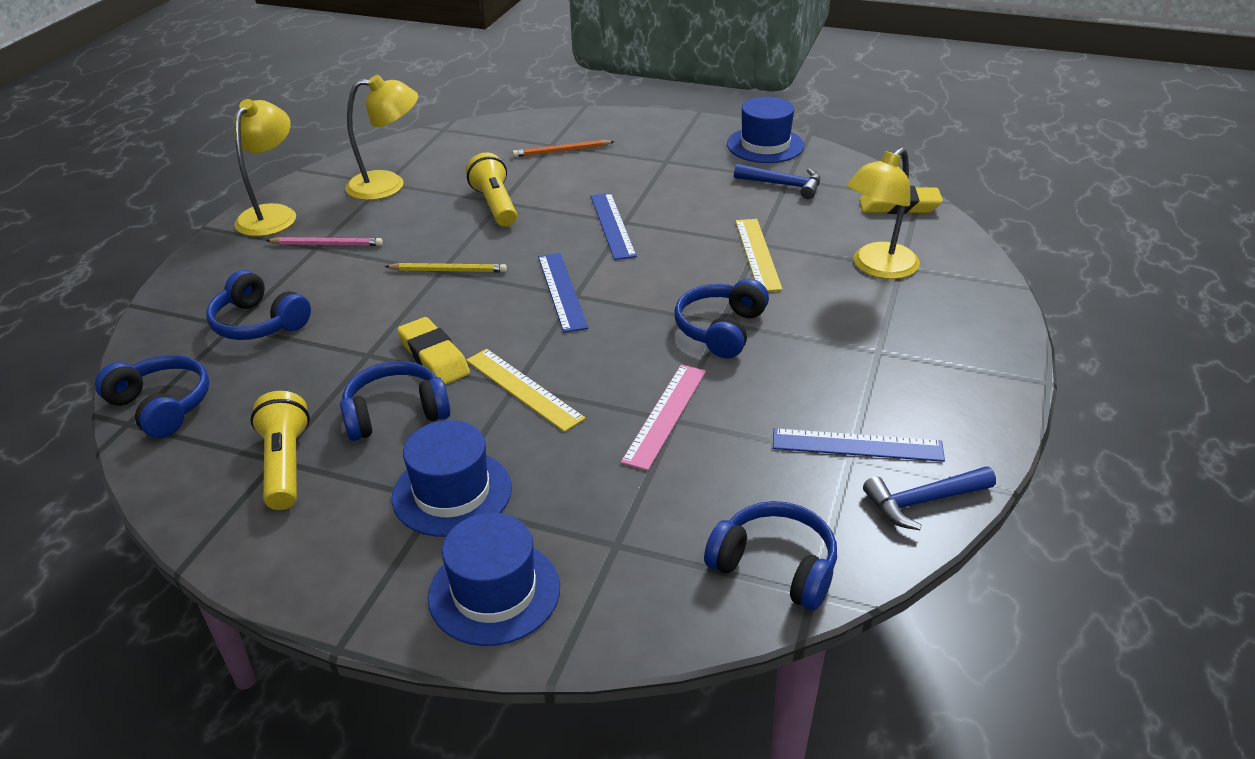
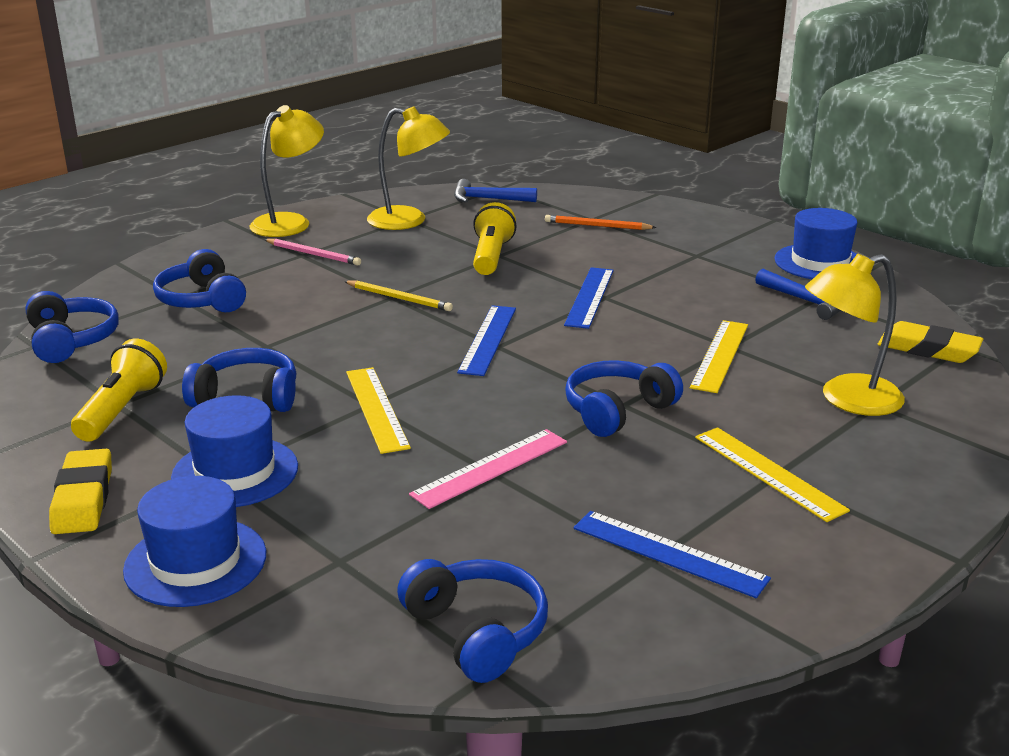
camera: 25 degrees right, 10 degrees down
(434, 357) = (321, 362): yellow eraser -> yellow eraser (83, 498)
(872, 351) = (768, 473): none -> yellow ruler
(922, 501) = (695, 627): blue hammer -> blue hammer (488, 199)

